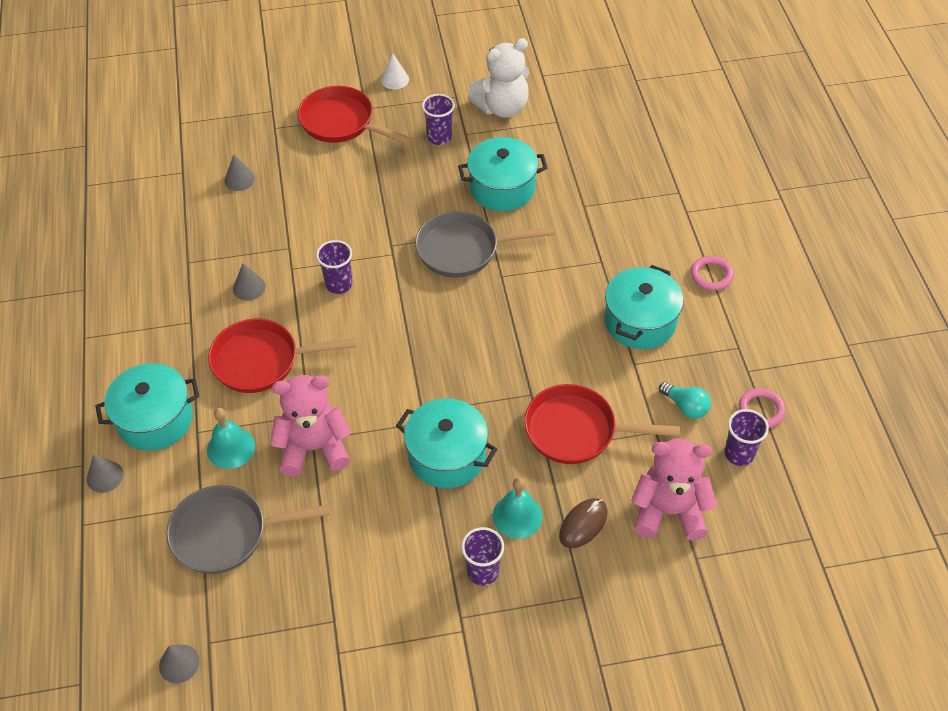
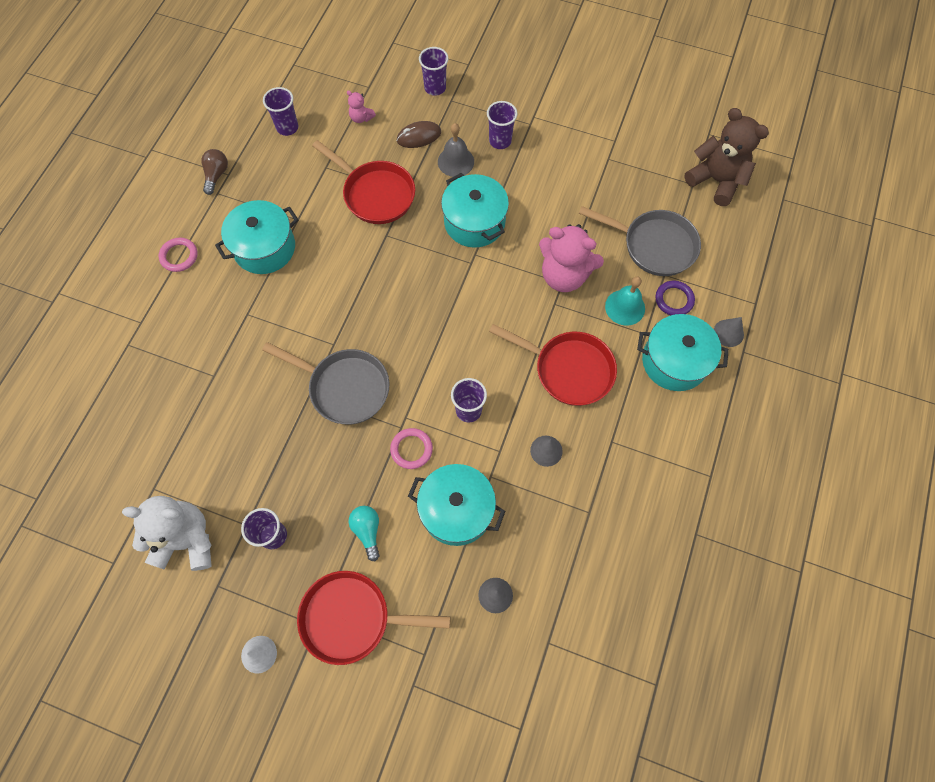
camera: 150 degrees left, 15 degrees up
(179, 482) = (674, 300): none -> purple ring
(179, 663) = (716, 181): grey cone -> brown teddy bear
(342, 123) = (352, 618): red pan -> red pan turned 120 degrees clockwise
(502, 188) = (264, 436): turquoise pot -> turquoise pot (456, 510)
(517, 516) = (455, 161): turquoise bell -> grey bell
(615, 603) = (435, 88): none -> purple cup
(668, 511) = (361, 118): pink teddy bear -> pink teddy bear, size x0.45
(685, 406) = (291, 172): turquoise light bulb -> turquoise light bulb (367, 531)
(758, 364) = (216, 175): none -> brown light bulb
(761, 410) = (246, 145): pink ring -> pink ring (411, 449)

